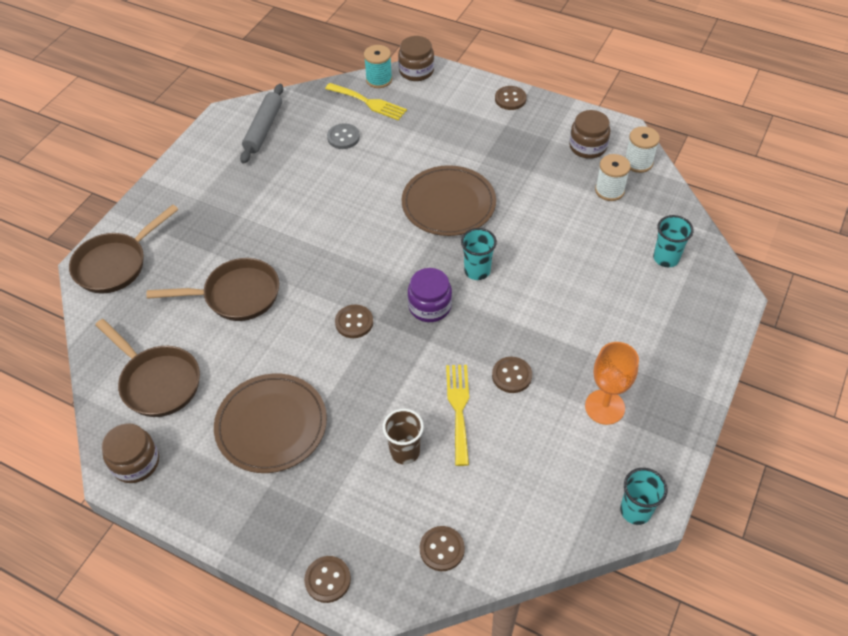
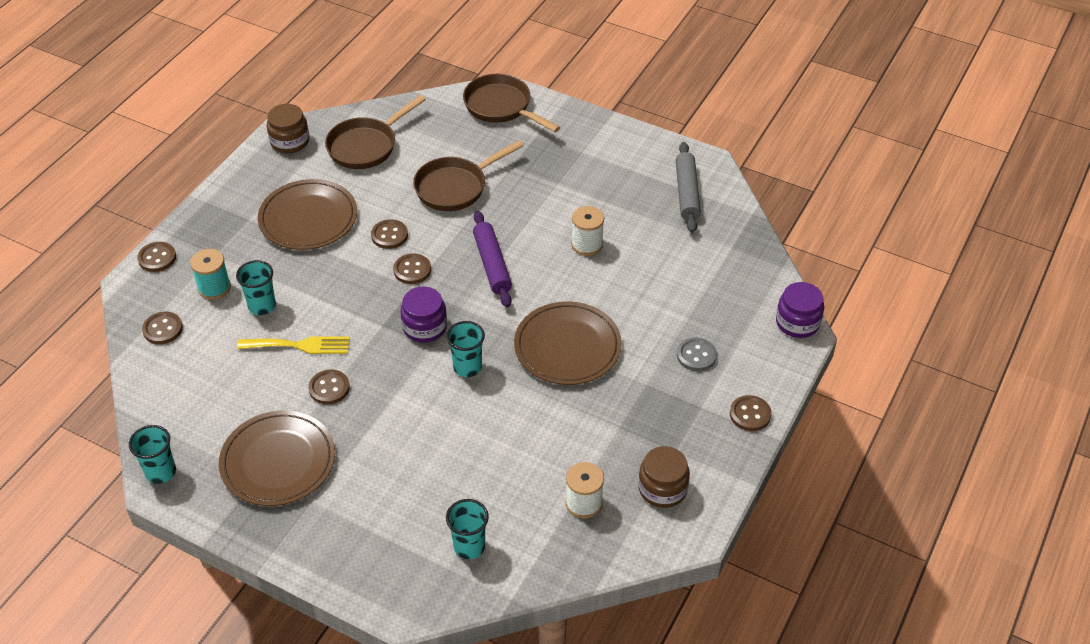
camera: 90 degrees right, 5 degrees down
(236, 295) = (455, 187): brown pan -> brown pan turned 60 degrees clockwise
(263, 128) = (687, 193): grey rolling pin -> grey rolling pin turned 75 degrees clockwise
(303, 346) = (389, 235): none -> brown button
(343, 137) = (674, 257): grey button -> grey button (696, 355)
(348, 260) = (492, 264): none -> purple rolling pin
(368, 102) = (735, 278): yellow fork -> none
(379, 79) = (777, 287): turquoise spool -> turquoise spool (214, 288)
(405, 452) = (262, 306): brown cup -> turquoise cup
(416, 71) = (797, 322): brown jar -> purple jar
(604, 407) = (278, 461): orange goblet -> brown plate
(638, 162) = (633, 541): white spool -> white spool (587, 244)

